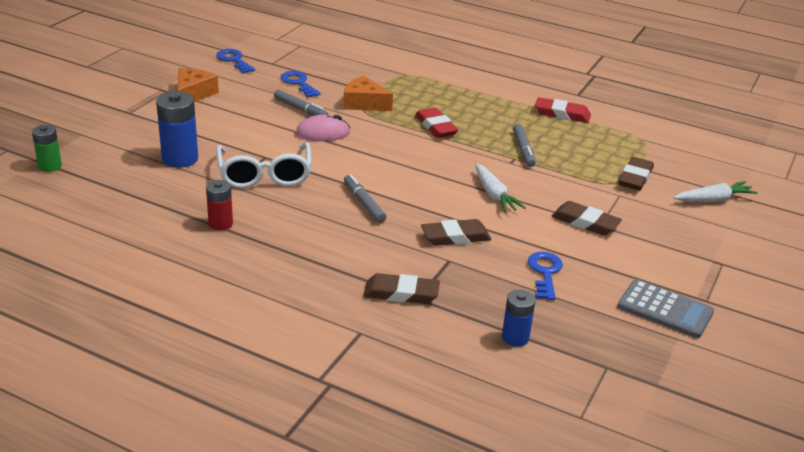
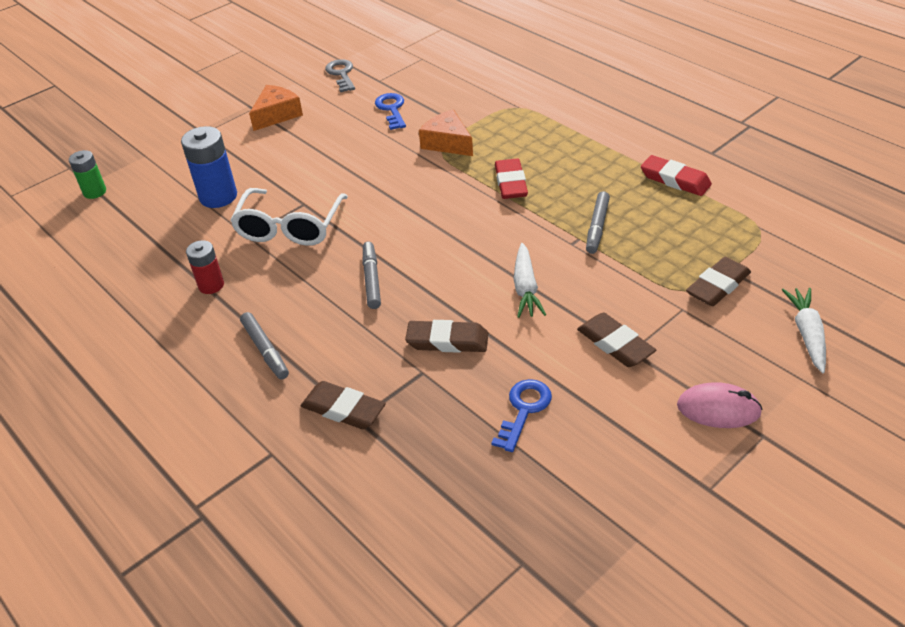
camera: 25 degrees right, 10 degrees up
(234, 60) = (341, 74): blue key -> grey key
(300, 109) = (374, 145): grey marker -> grey marker (265, 350)
(323, 133) = (380, 179): pink mouse -> pink mouse (718, 409)
(515, 338) = (436, 497): blue battery -> none
(665, 310) = (645, 493): grey calculator -> none
(713, 200) = (807, 334): white carrot -> white carrot turned 90 degrees counterclockwise

